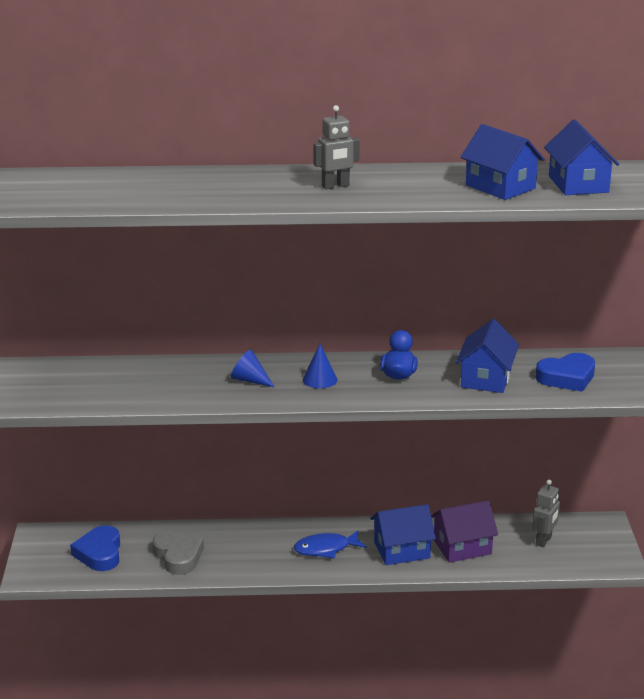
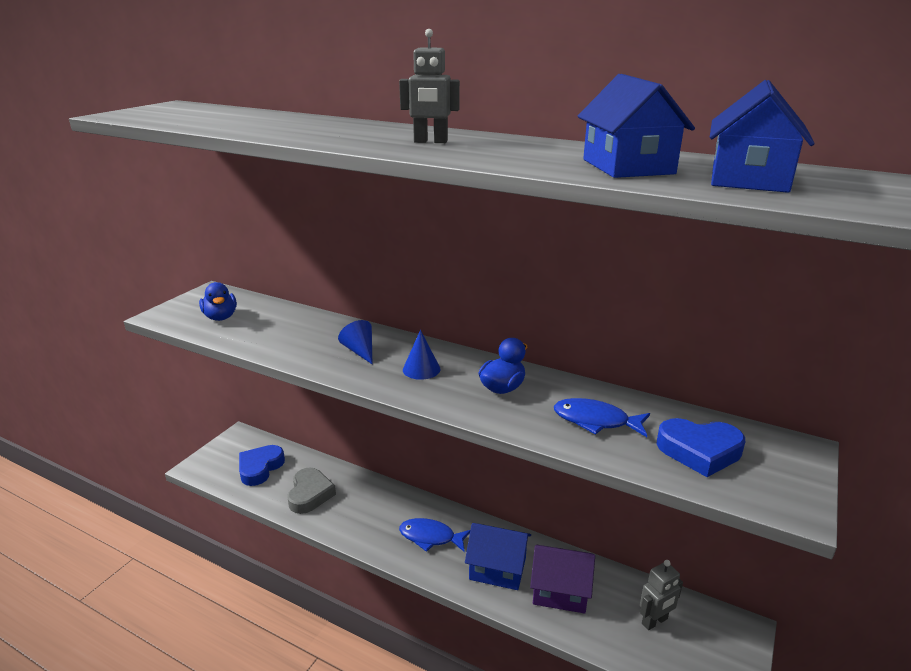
camera: 30 degrees right, 0 degrees up
(73, 388) = (221, 317): none -> blue duck
(486, 378) = (595, 421): blue house -> blue fish

